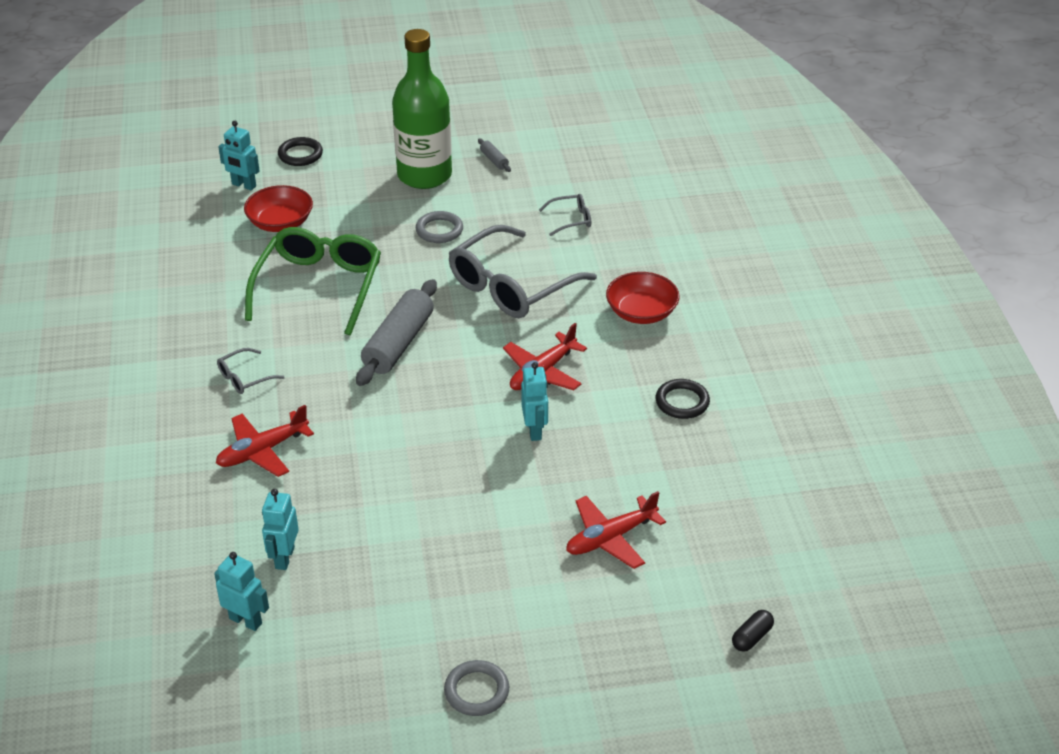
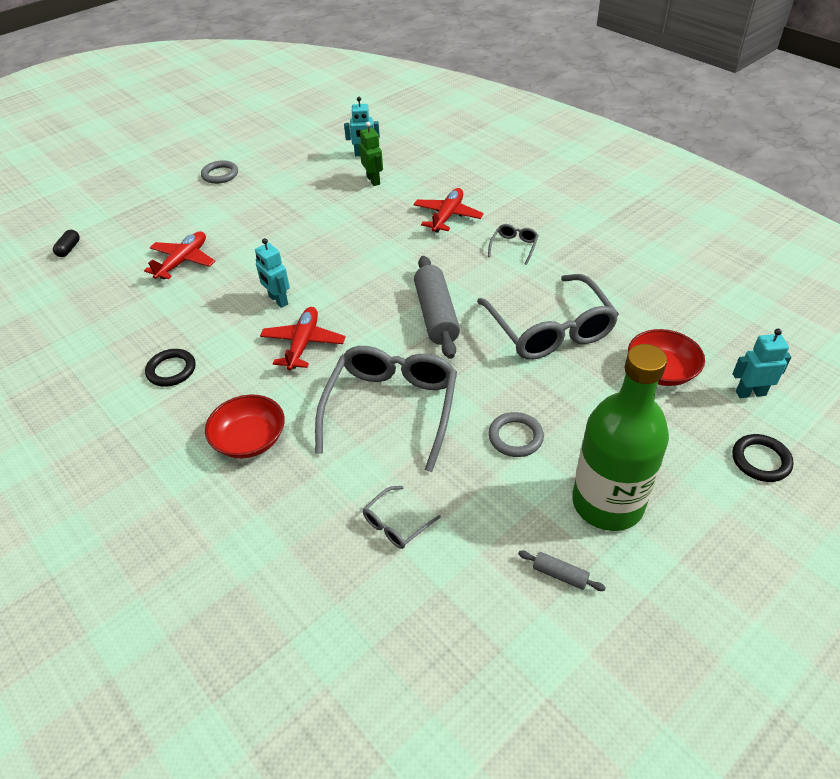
camera: 150 degrees right, 5 degrees up
(284, 558) = (373, 180): turquoise robot -> green robot
(318, 287) = (549, 329): green glasses -> grey glasses

